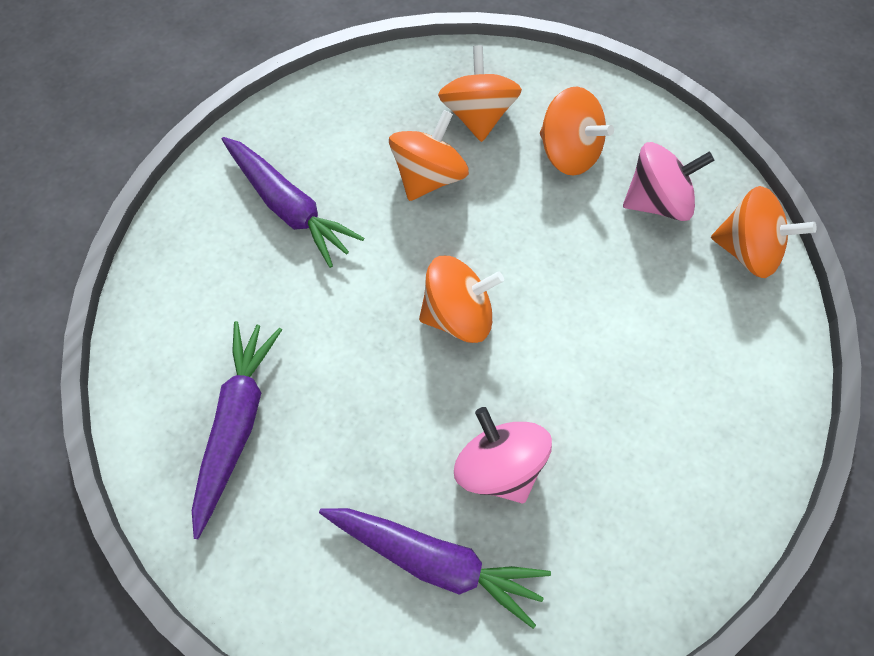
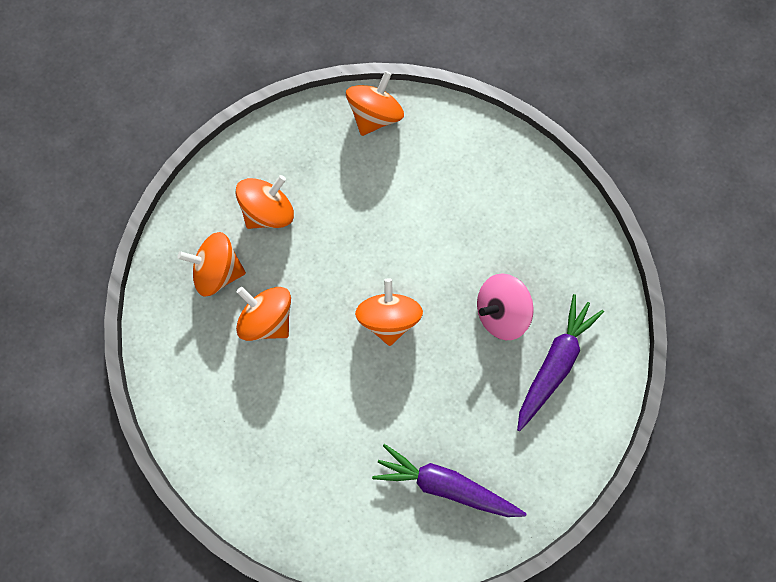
camera: 80 degrees left, 10 degrees up
(289, 207) = (273, 431): purple carrot -> none
(657, 201) = (324, 162): pink spinning top -> none

